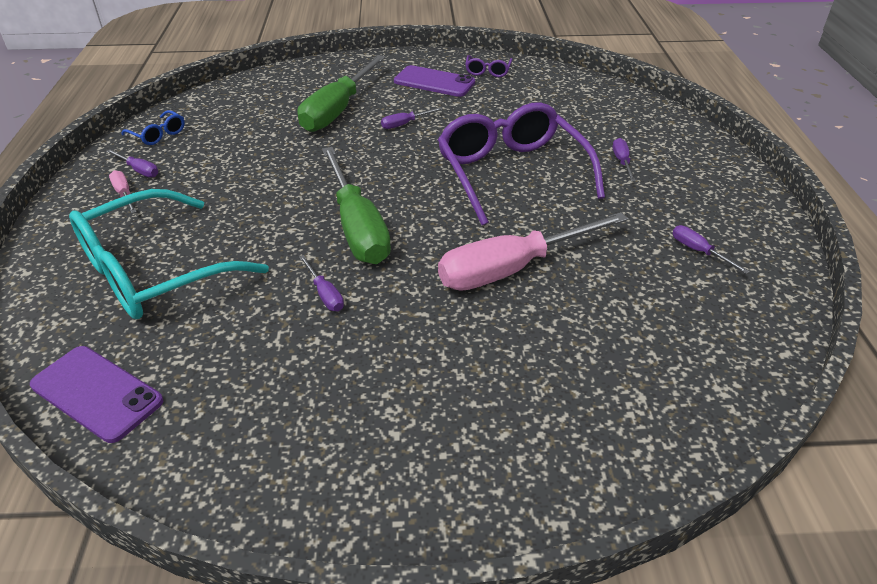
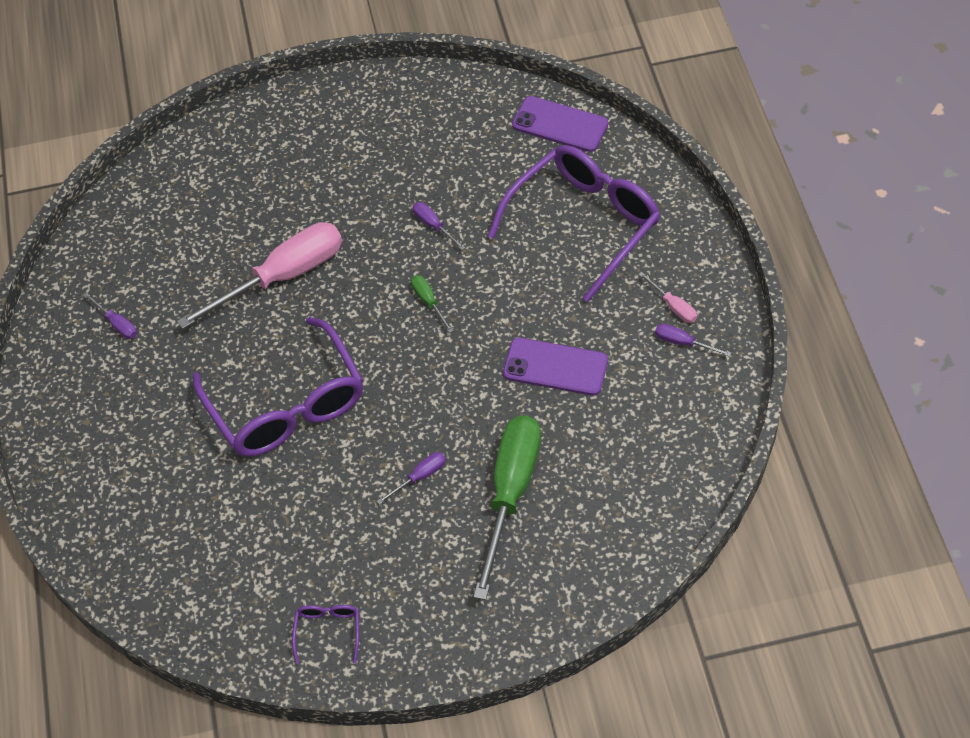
camera: 175 degrees right, 15 degrees up
(153, 272) = (584, 223): turquoise glasses -> purple glasses
(158, 134) = (702, 406): blue glasses -> none
(357, 227) = (428, 302): green screwdriver -> green screwdriver, size x0.41
(434, 82) = (400, 586): purple phone -> purple phone (555, 367)
(622, 162) = (166, 445): purple screwdriver -> none

